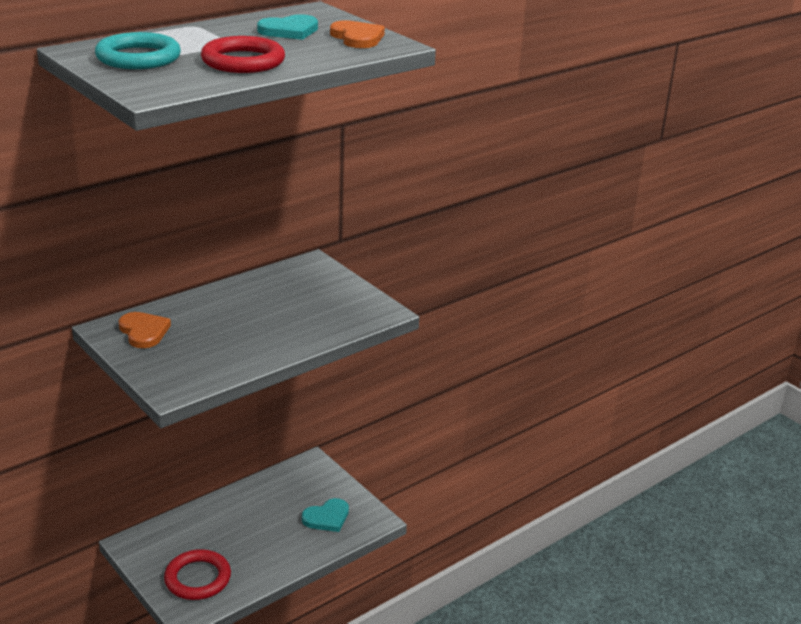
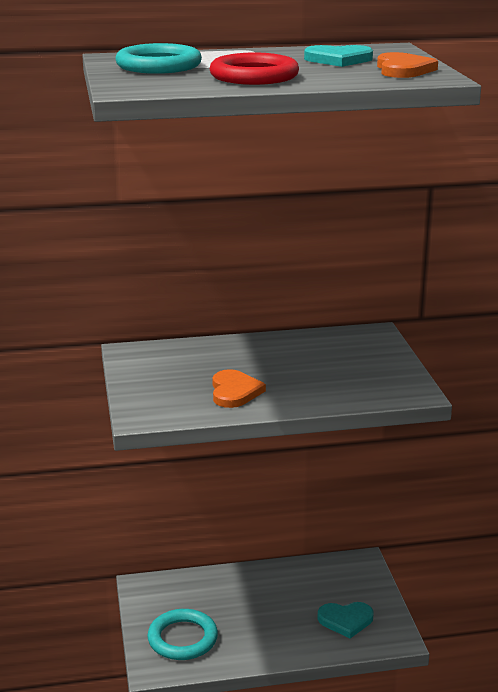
camera: 30 degrees right, 5 degrees down
(144, 332) = (159, 361): orange heart -> orange heart (234, 392)
(198, 578) = (182, 638): red ring -> turquoise ring

